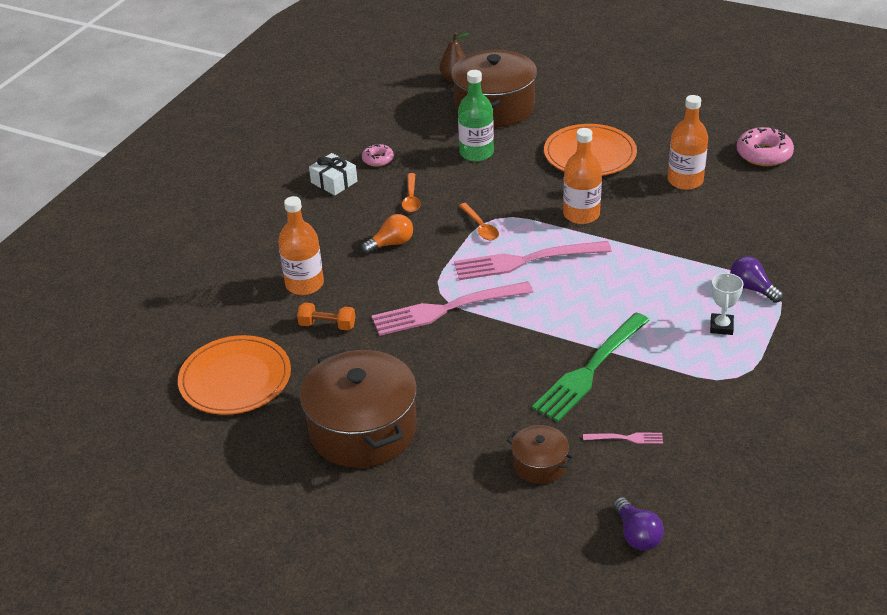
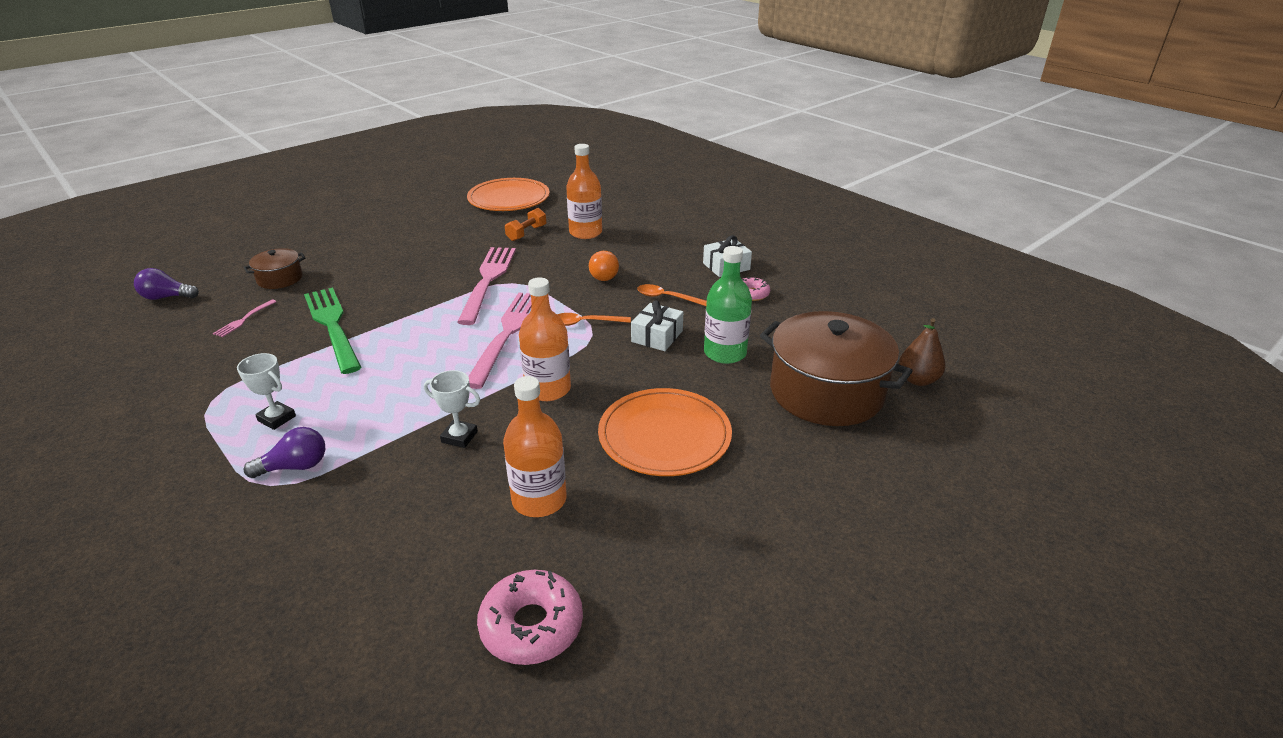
camera: 110 degrees right, 5 degrees down
(363, 429) = (405, 228): brown pot -> none
(475, 187) = (657, 336): none -> white gift
(662, 232) = (459, 437): none -> white trophy

